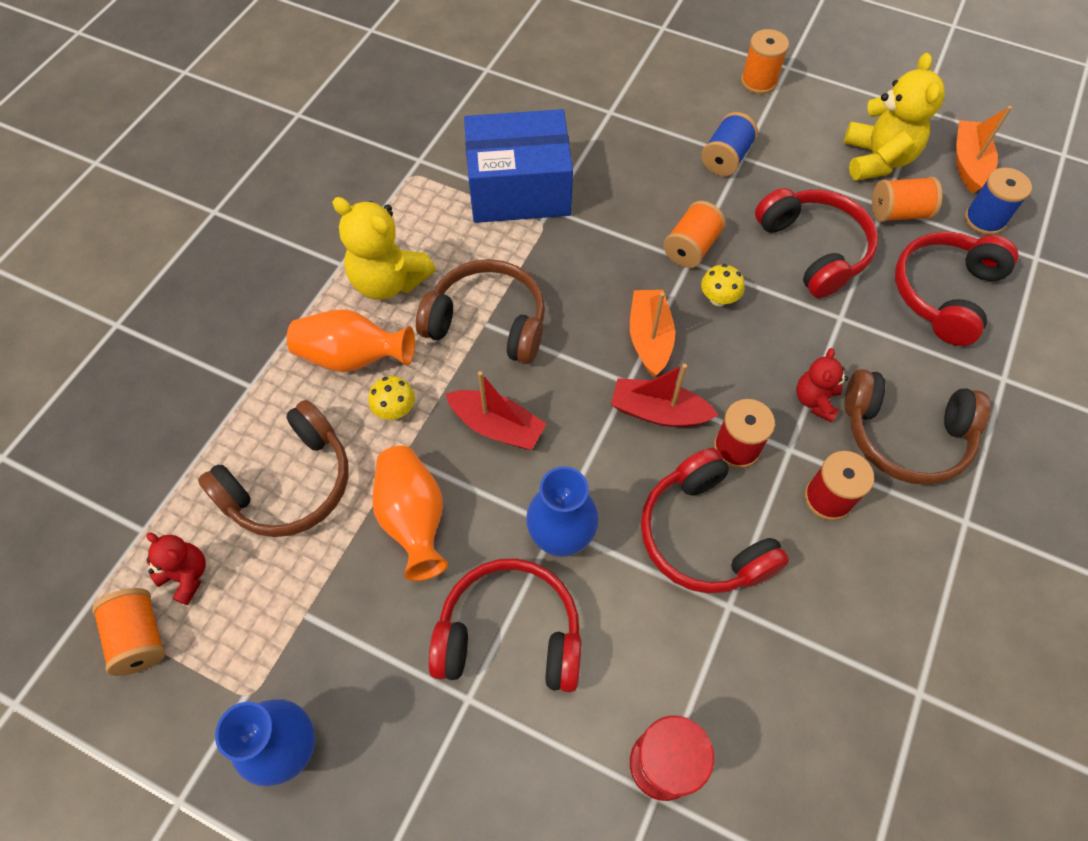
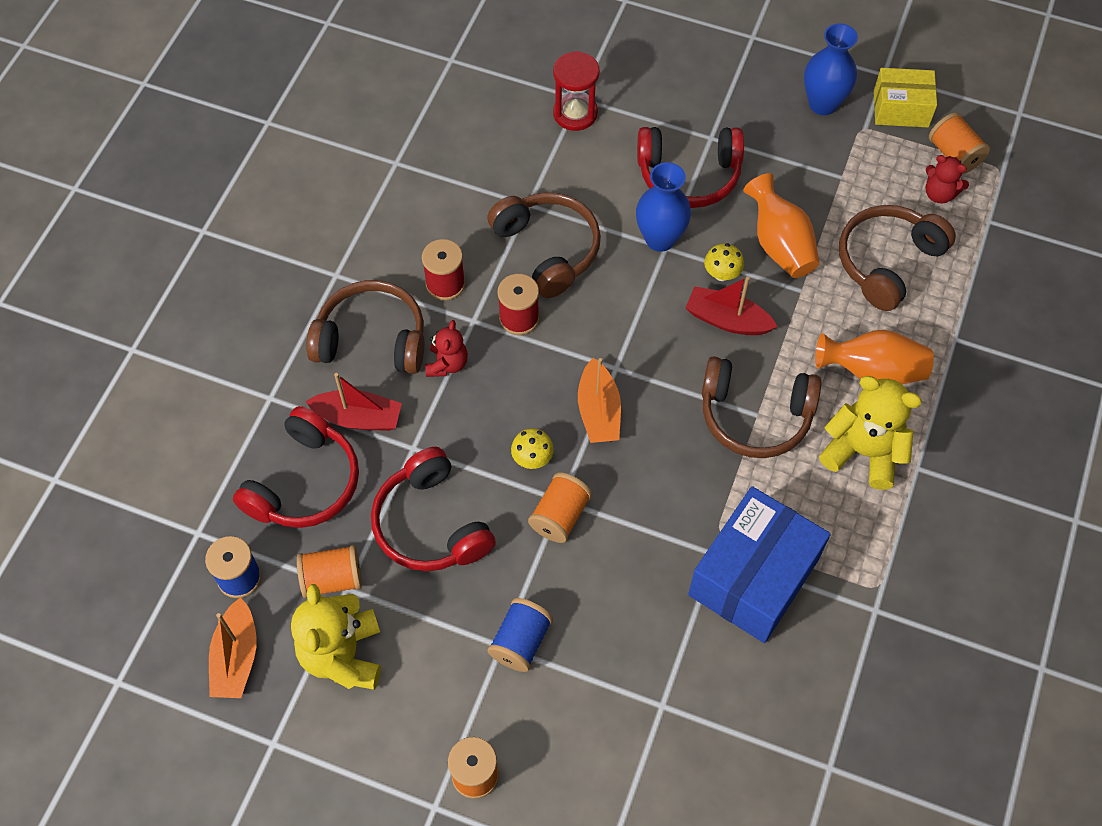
camera: 175 degrees right, 0 degrees up
(180, 728) = (901, 109): none -> yellow box
(395, 410) = (819, 327): yellow mushroom -> yellow mushroom (722, 274)
(519, 189) = (753, 577): blue box -> blue box turned 45 degrees counterclockwise
(658, 412) = (587, 343): red boat -> red boat (358, 418)
(703, 535) = (547, 249): red headphones -> brown headphones

